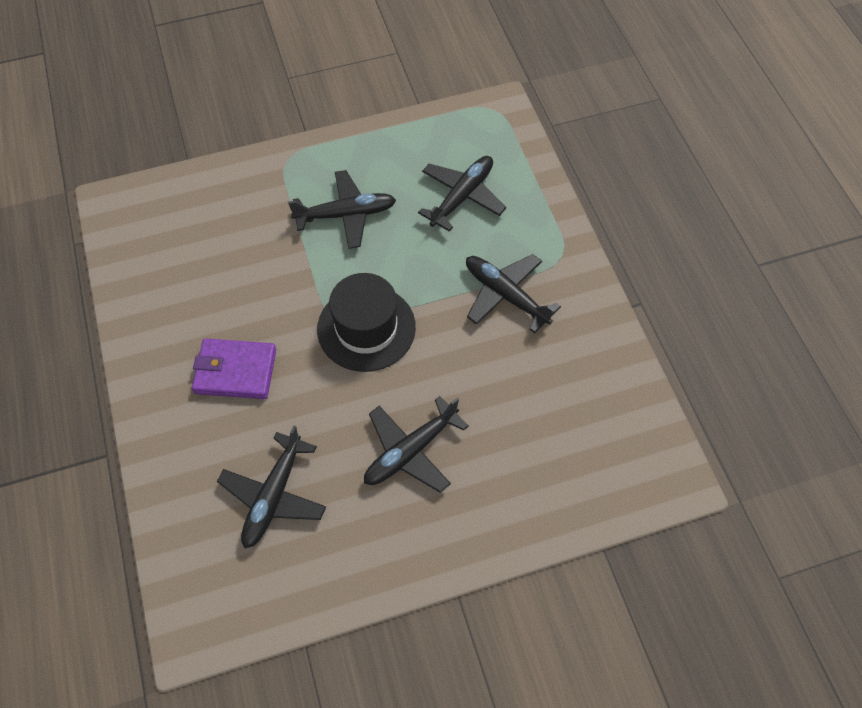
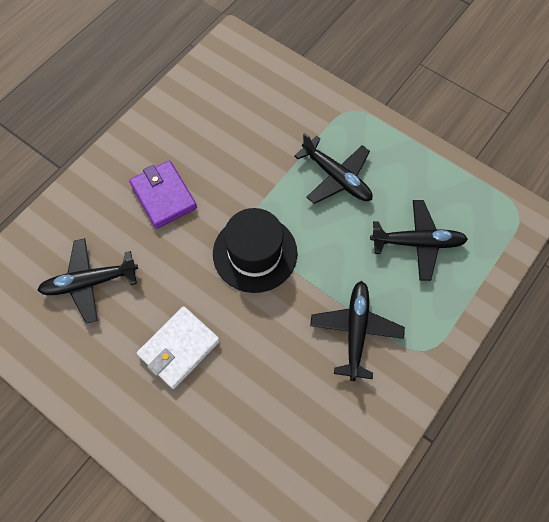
camera: 55 degrees right, 5 degrees up
(411, 451) = (179, 348): black plane -> white wallet

